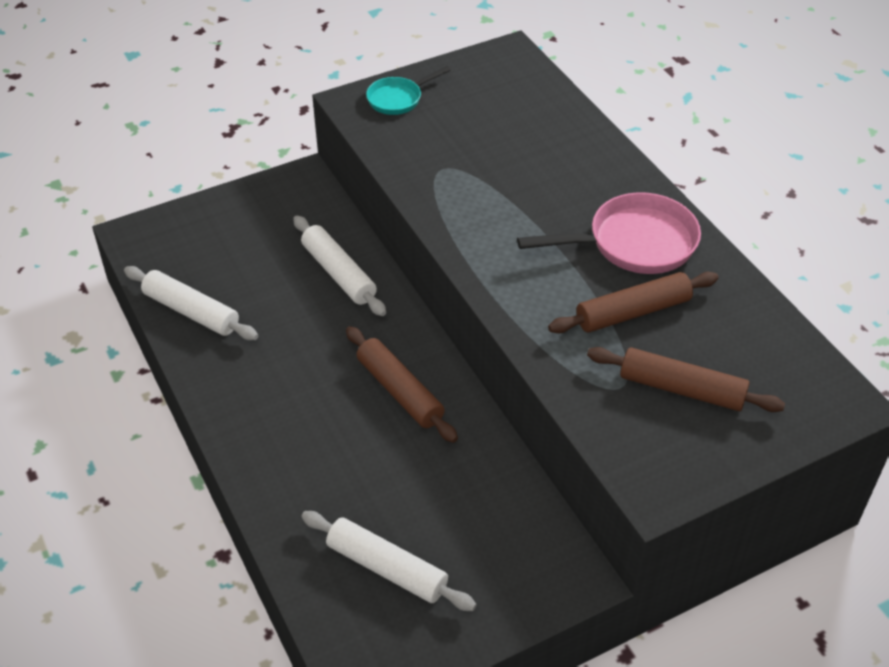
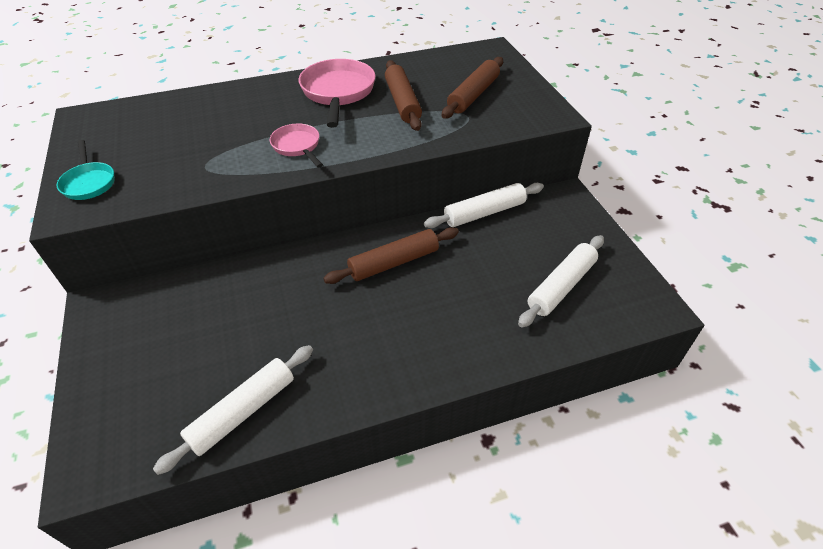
camera: 80 degrees left, 0 degrees up
(338, 273) = (244, 289): white rolling pin -> white rolling pin (484, 213)
(499, 232) = (297, 146): none -> pink pan

